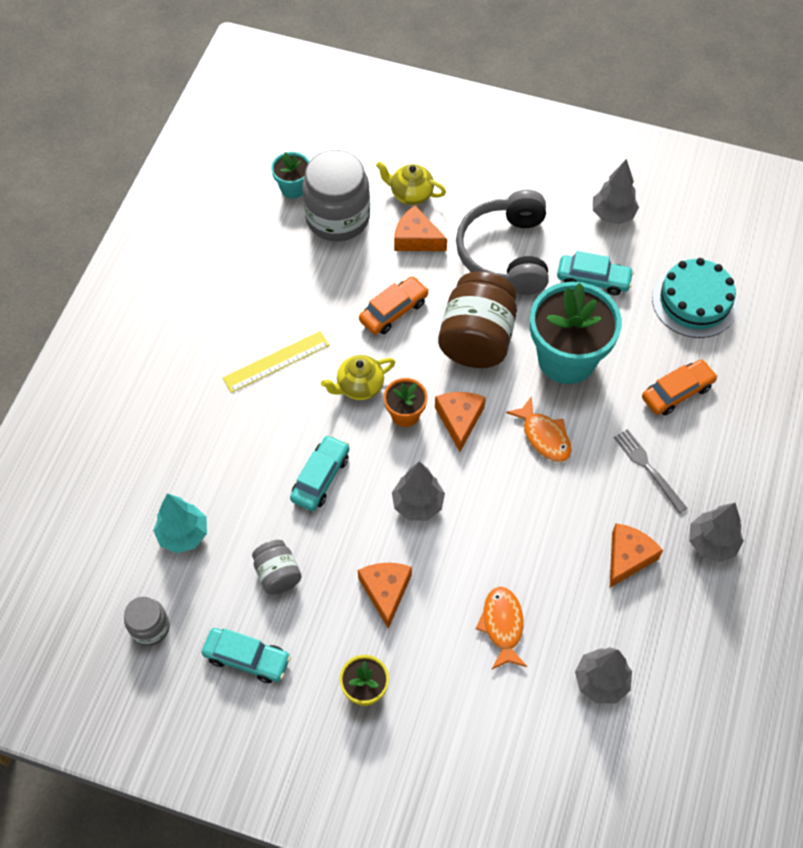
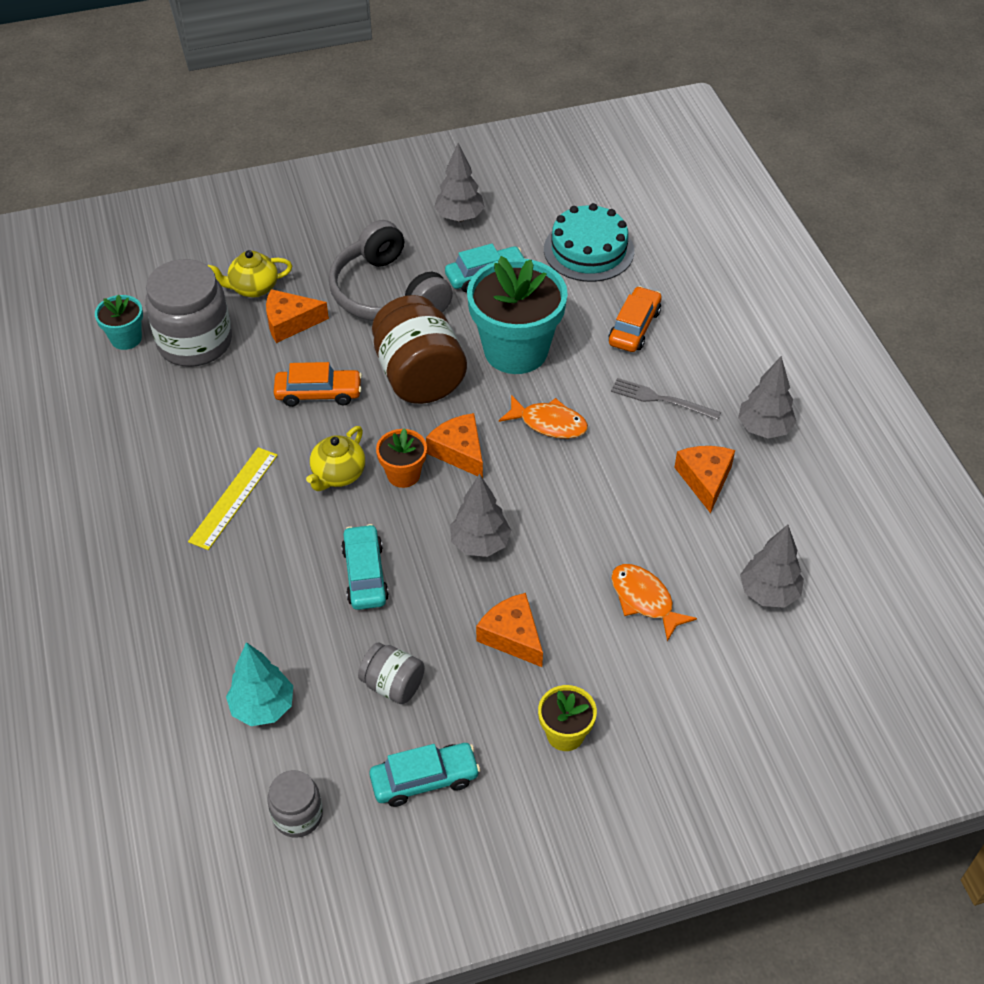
camera: 35 degrees left, 10 degrees down
(393, 311) = (318, 393): orange car -> orange car turned 75 degrees clockwise

